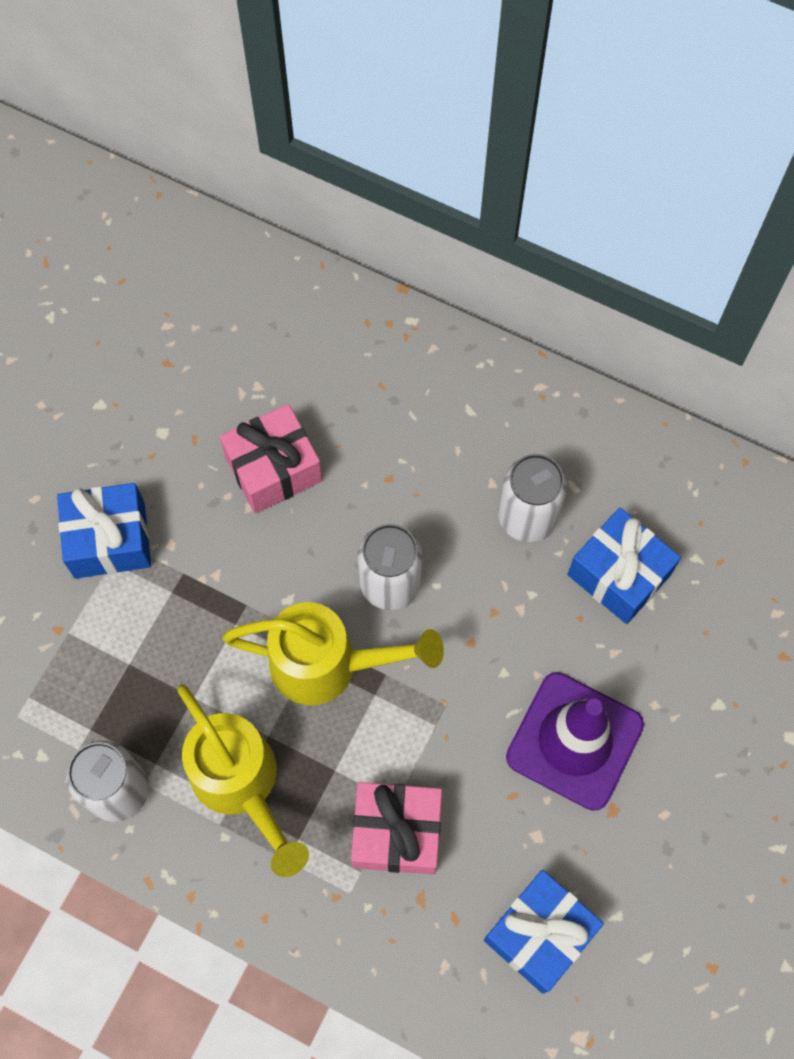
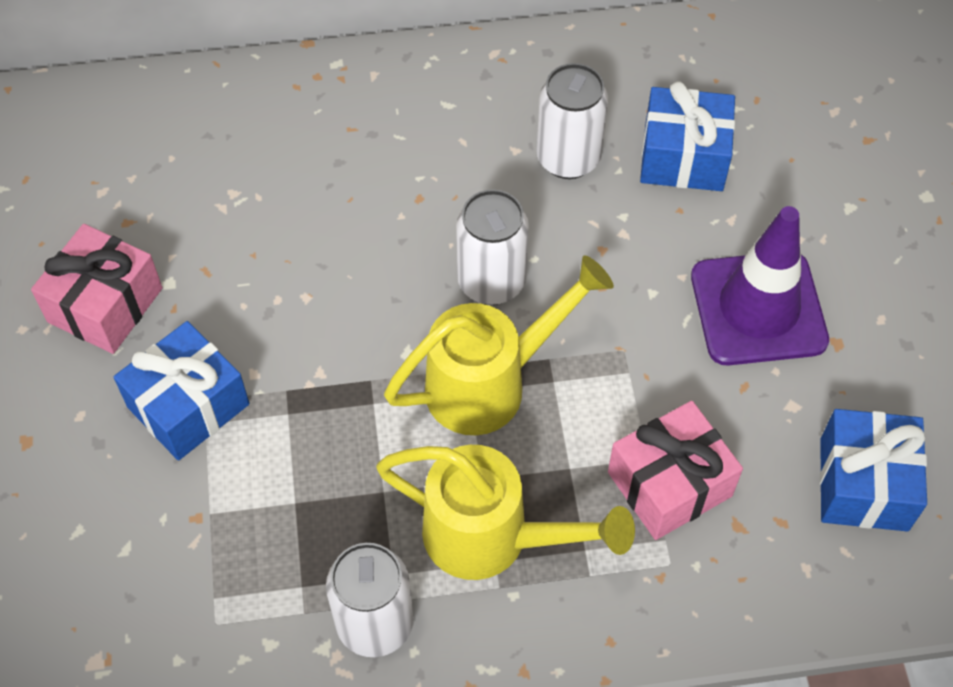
camera: 35 degrees left, 10 degrees down
(273, 469) = (304, 251): pink gift -> pink gift (105, 305)

